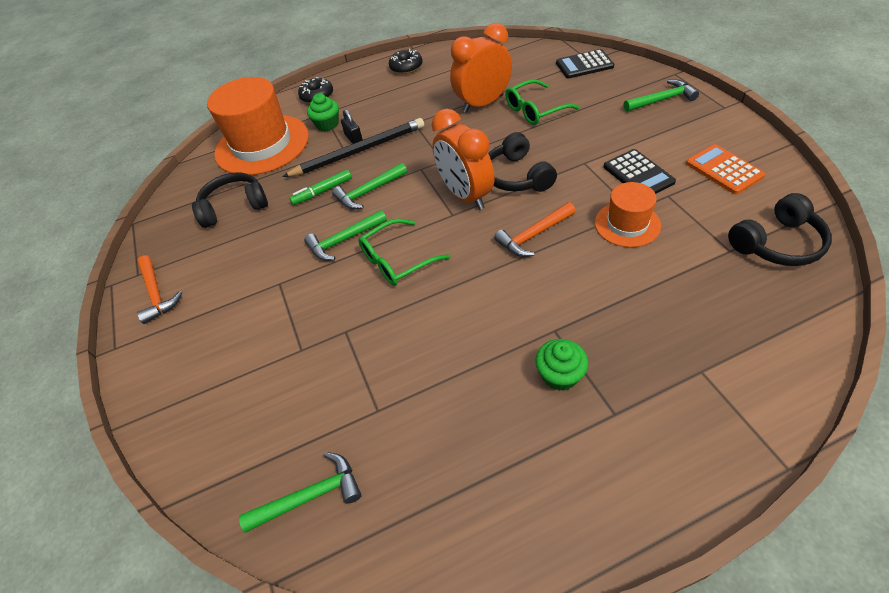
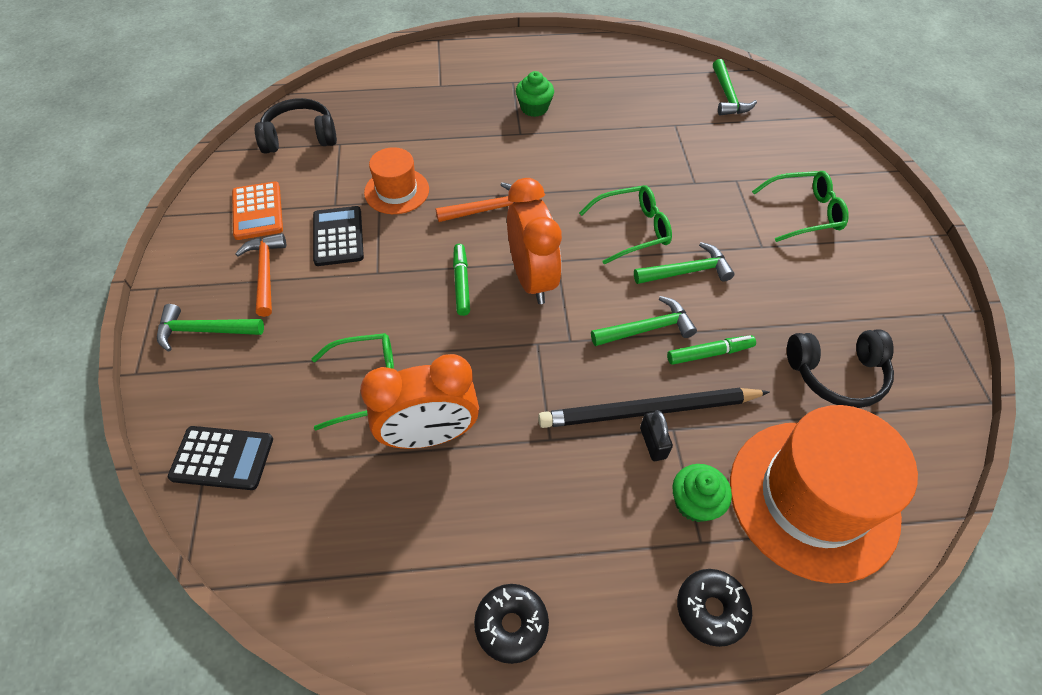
camera: 170 degrees left, 5 degrees up
(156, 294) = (906, 279): orange hammer -> orange hammer (266, 272)
(234, 332) = (804, 213): none -> green glasses
(310, 496) = (727, 96): green hammer -> green hammer turned 90 degrees counterclockwise
(517, 176) = (461, 283): black headphones -> green marker

